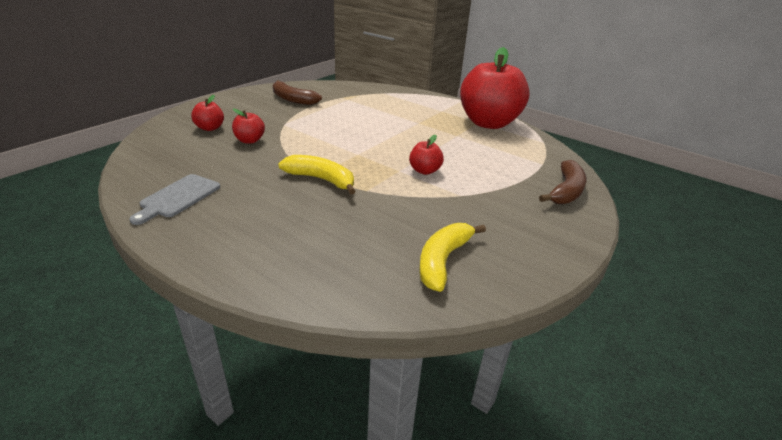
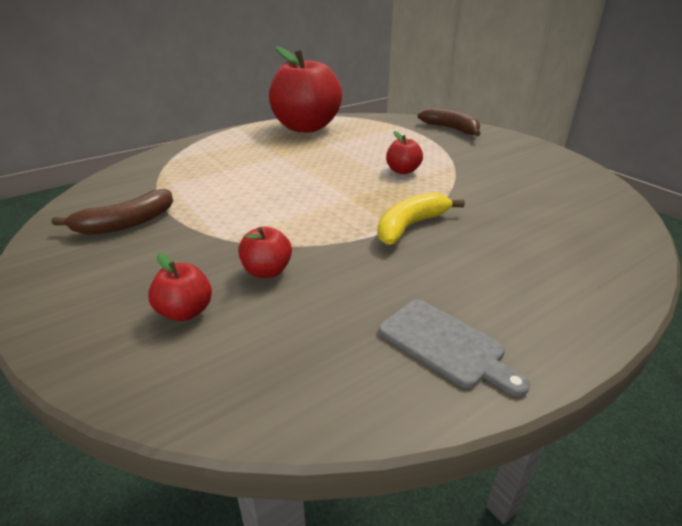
camera: 70 degrees left, 0 degrees up
(443, 260) = (563, 188): yellow banana -> none

